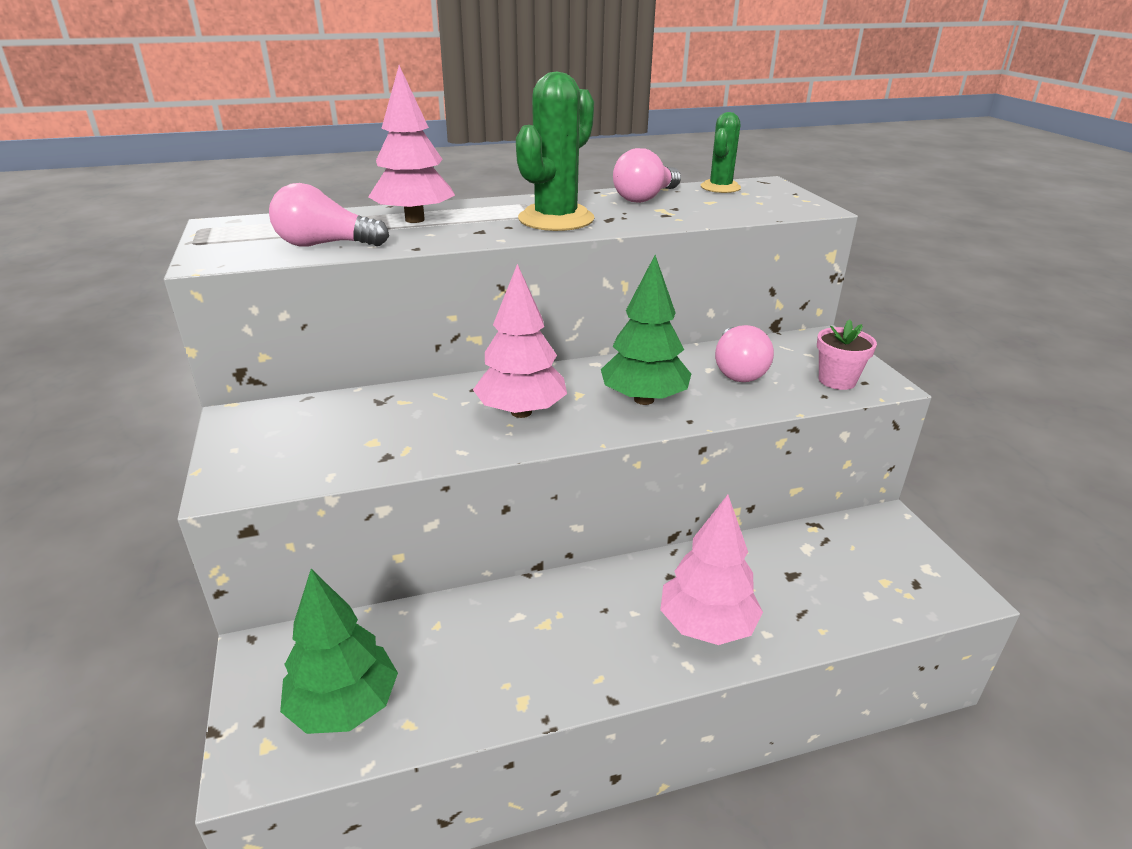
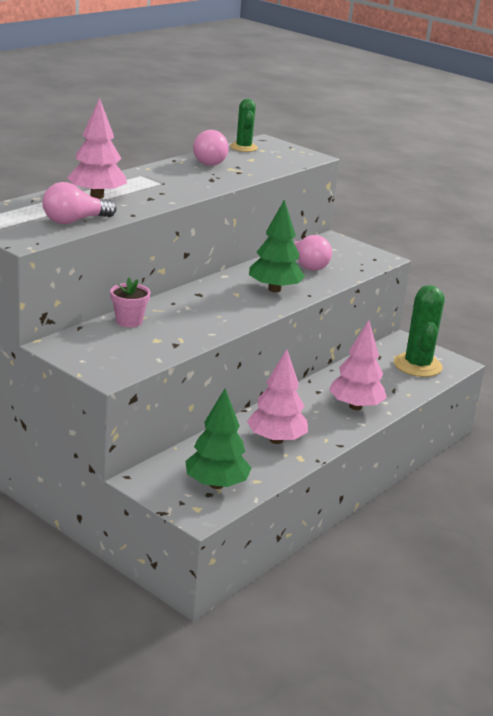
camera: 35 degrees left, 5 degrees down
(521, 412) = (217, 309): pink tree -> pink tree (276, 440)
(556, 219) = (182, 184): green cactus -> green cactus (417, 365)
(837, 380) = (361, 260): pink flower pot -> pink flower pot (129, 321)

